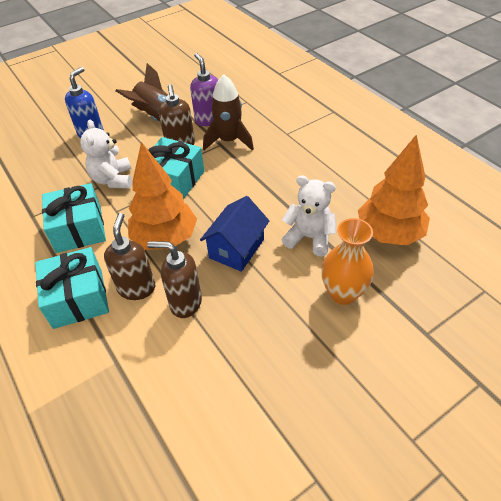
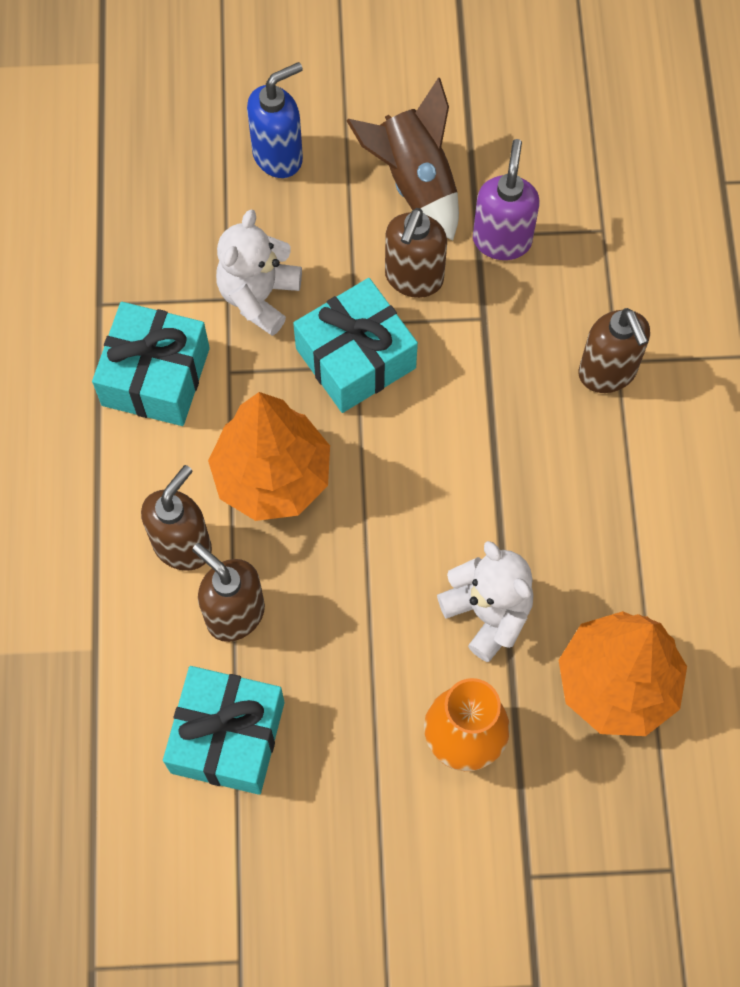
camera: 30 degrees right, 20 degrees up
(78, 298) = (95, 512): turquoise gift -> turquoise gift (228, 737)
(229, 141) = (503, 318): brown rocket -> none
(236, 248) = (365, 563): blue house -> none
(286, 138) = (607, 373): none -> brown soap dispenser

